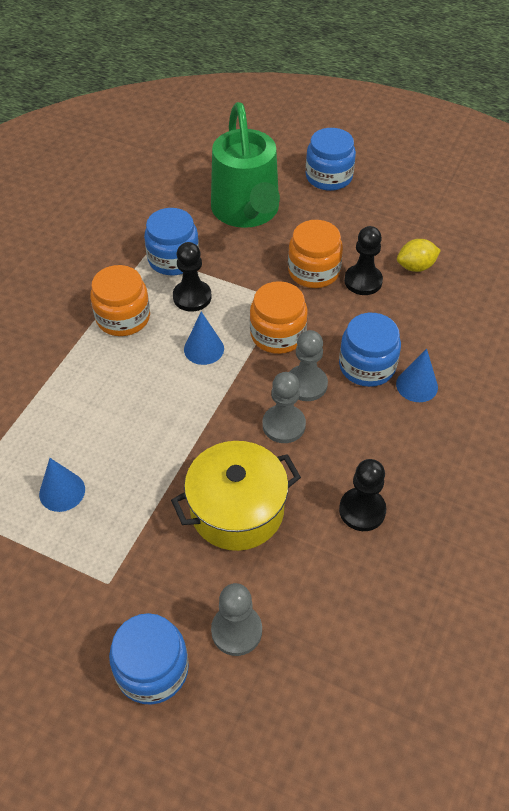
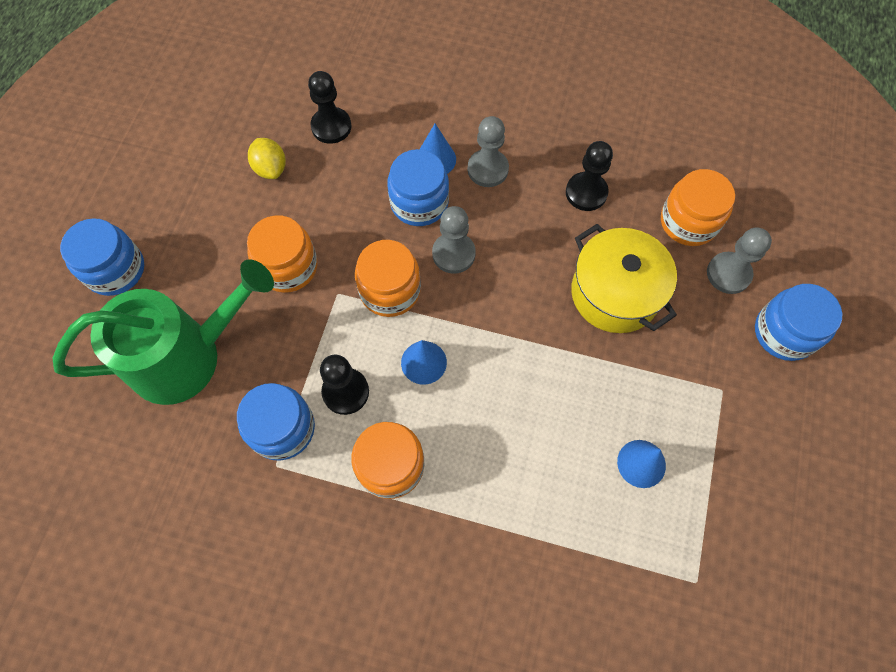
camera: 100 degrees left, 15 degrees up
(283, 425) = (509, 267): grey pawn -> grey pawn (487, 169)
(310, 606) = (688, 222): none -> orange jar
(363, 281) = (298, 216): black pawn -> black pawn (331, 127)

